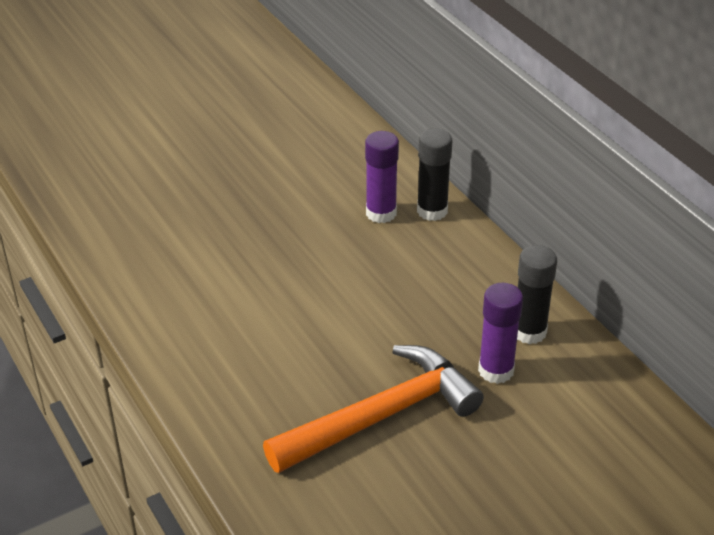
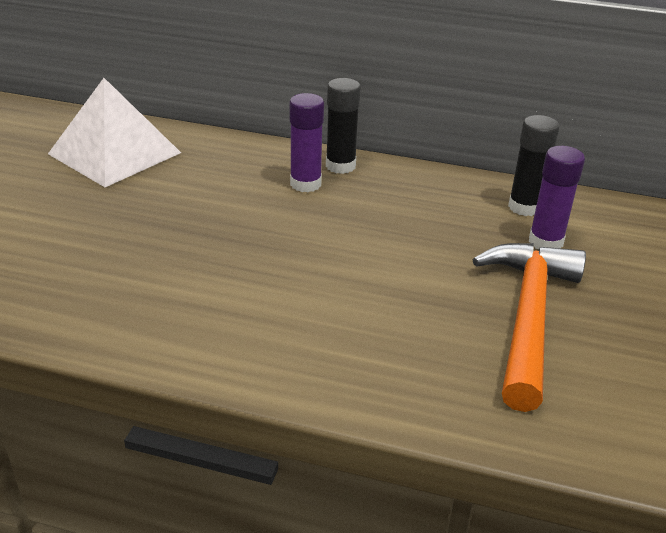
camera: 45 degrees left, 5 degrees down
(280, 113) = (114, 153): none -> white pyramid

